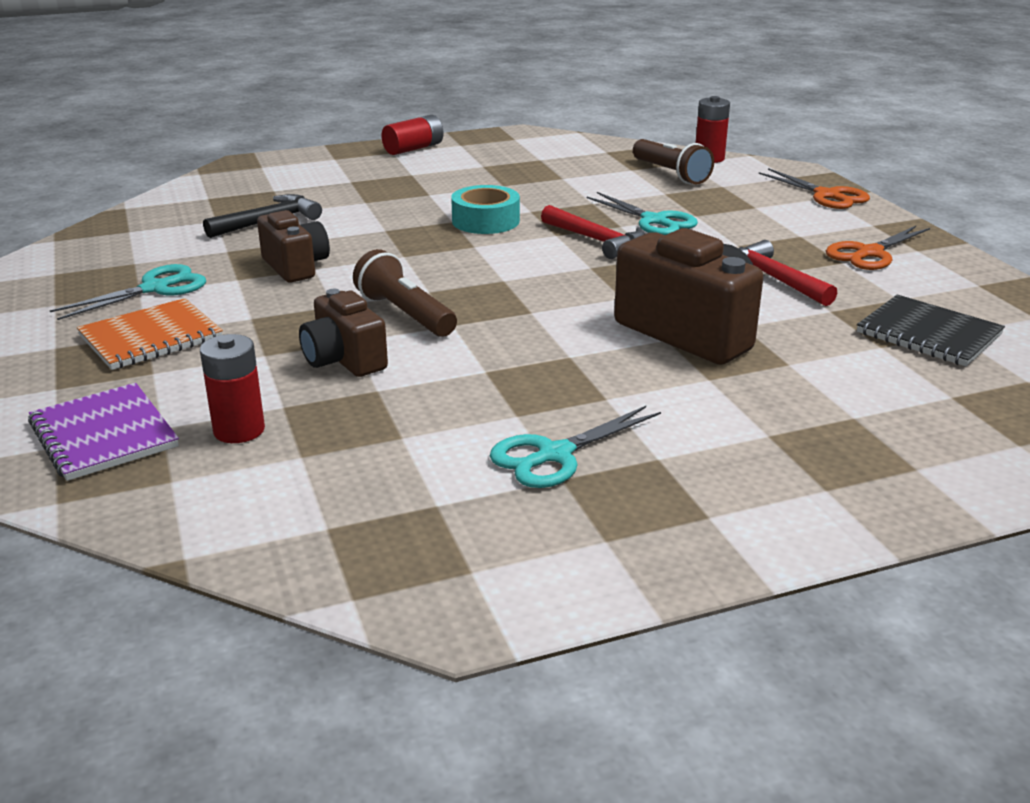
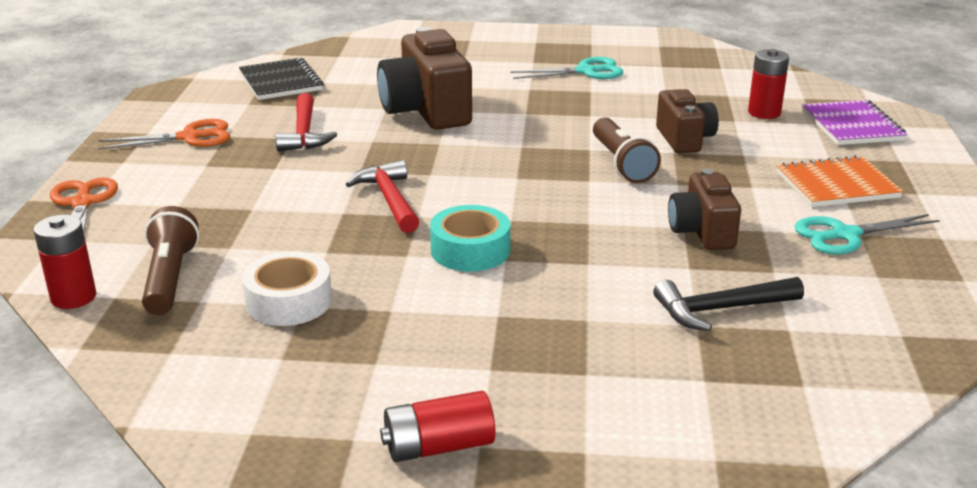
camera: 155 degrees left, 0 degrees up
(575, 177) = (289, 301): none -> white tape
(654, 221) = (303, 210): turquoise scissors -> none

